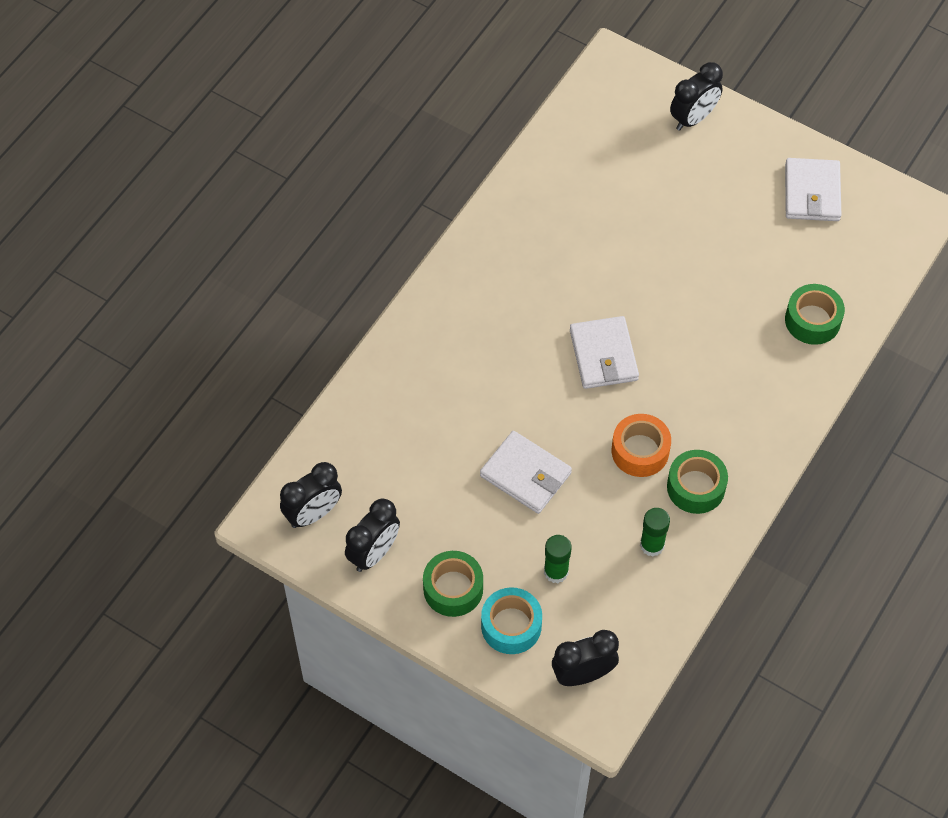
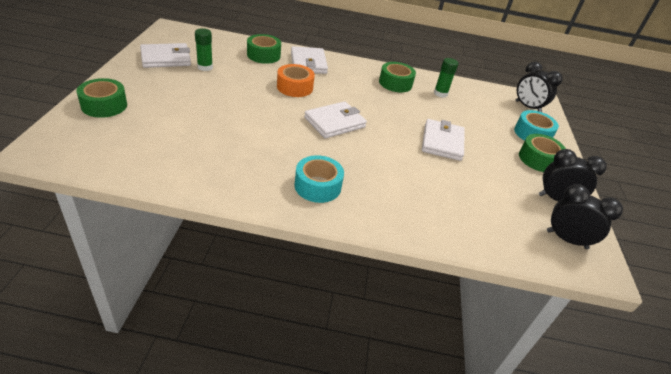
camera: 120 degrees left, 20 degrees down
(483, 292) = (317, 186): none -> turquoise tape
(556, 572) = (487, 122): green glue stick -> green glue stick (205, 67)
(640, 451) = (389, 102): orange tape -> orange tape (295, 87)
(693, 118) = (104, 105): black clock -> green tape
(780, 378) = (308, 63): none -> white wallet

